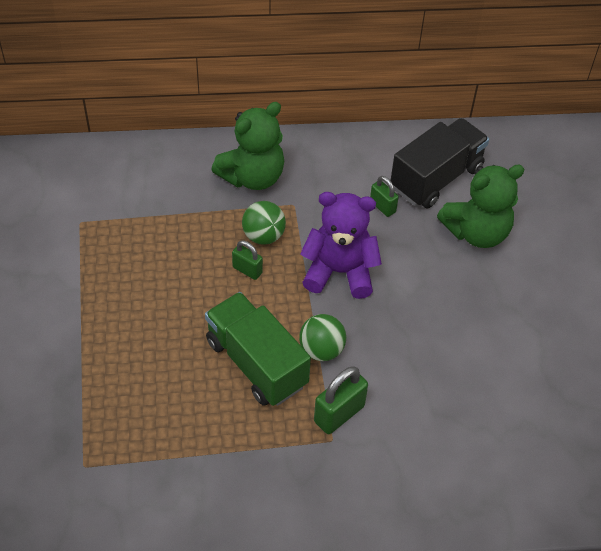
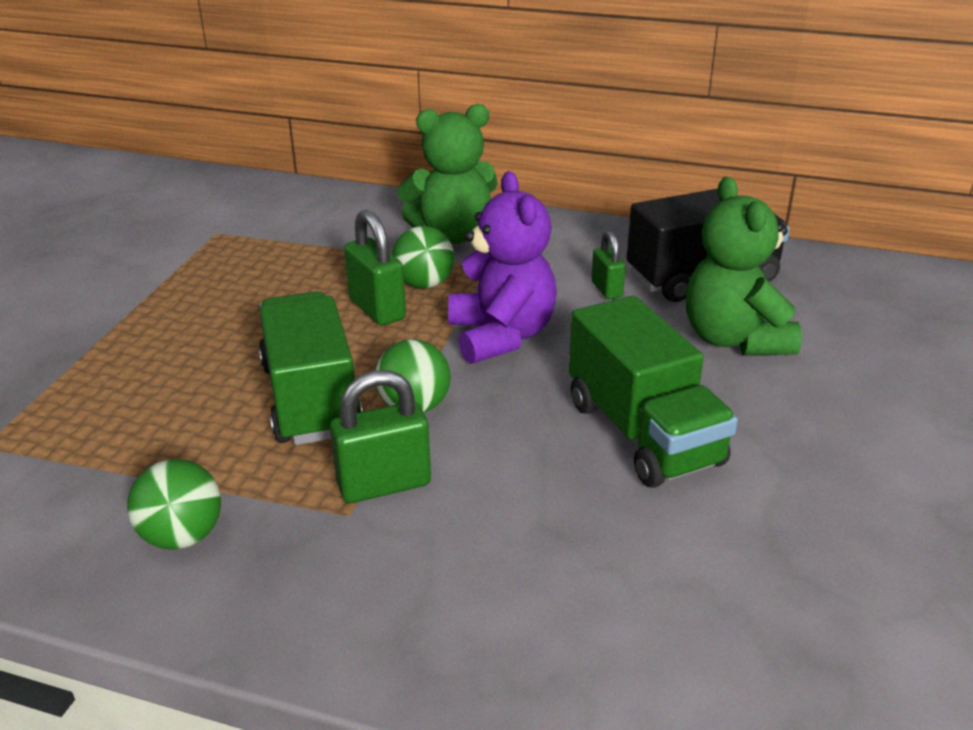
camera: 25 degrees right, 20 degrees down
(247, 270) = (377, 309): green padlock -> green padlock, size x1.63
(253, 487) = (182, 536): none -> green ball
(339, 272) = (501, 336): purple teddy bear -> purple teddy bear turned 45 degrees clockwise
(457, 328) = (642, 433): none -> green truck
(476, 232) = (734, 339): green teddy bear -> green teddy bear turned 75 degrees clockwise

